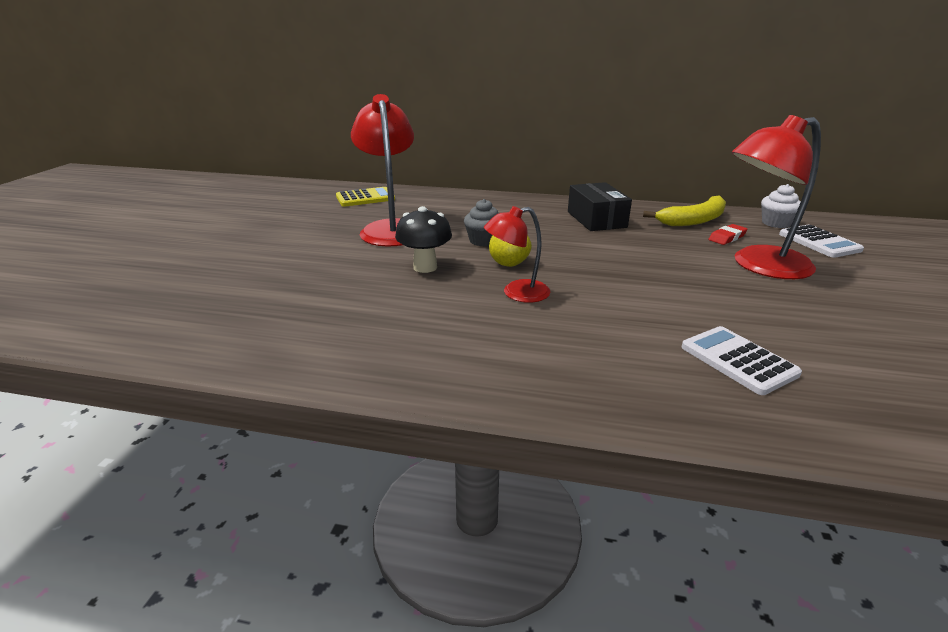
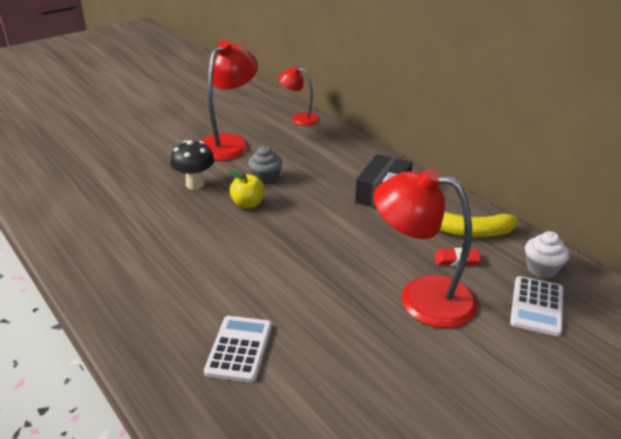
camera: 40 degrees right, 5 degrees up
(365, 198) = (258, 108): yellow calculator -> none
(517, 293) = (209, 230): red lamp -> red lamp (299, 118)

